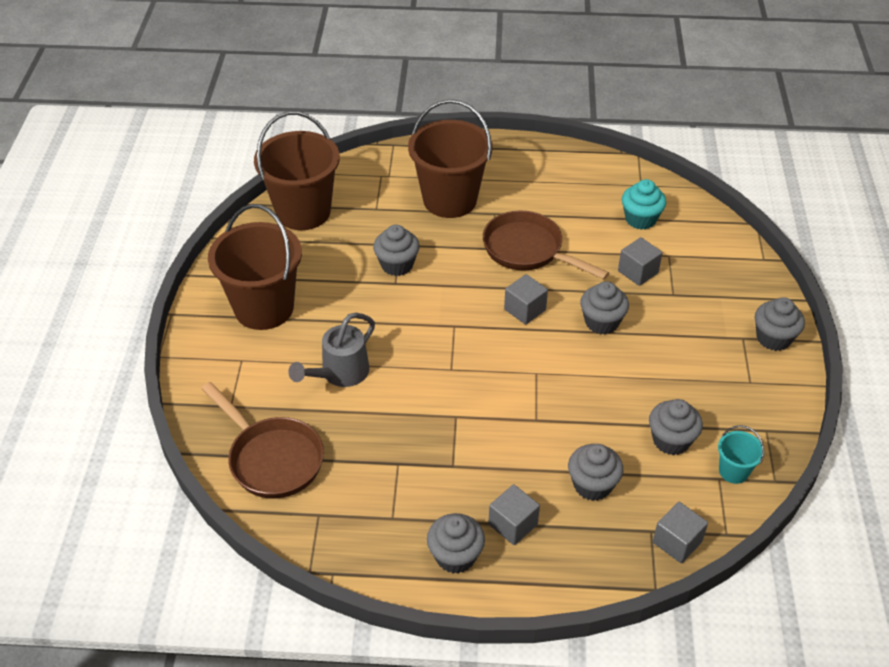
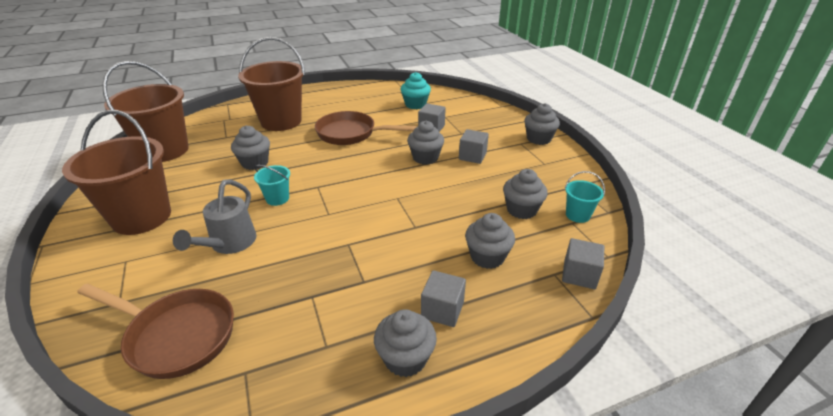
camera: 25 degrees left, 10 degrees down
(405, 329) = (277, 198): none -> turquoise bucket
(525, 310) = (367, 164): grey cube -> grey cube (472, 156)

